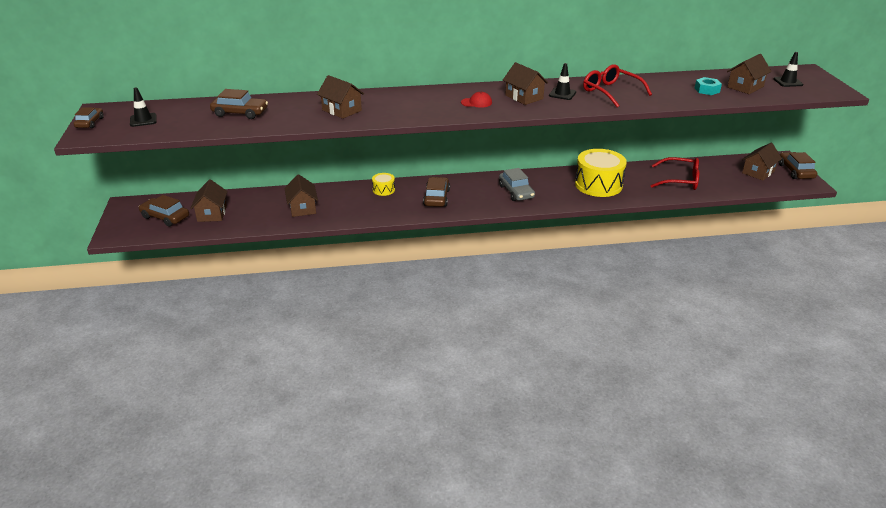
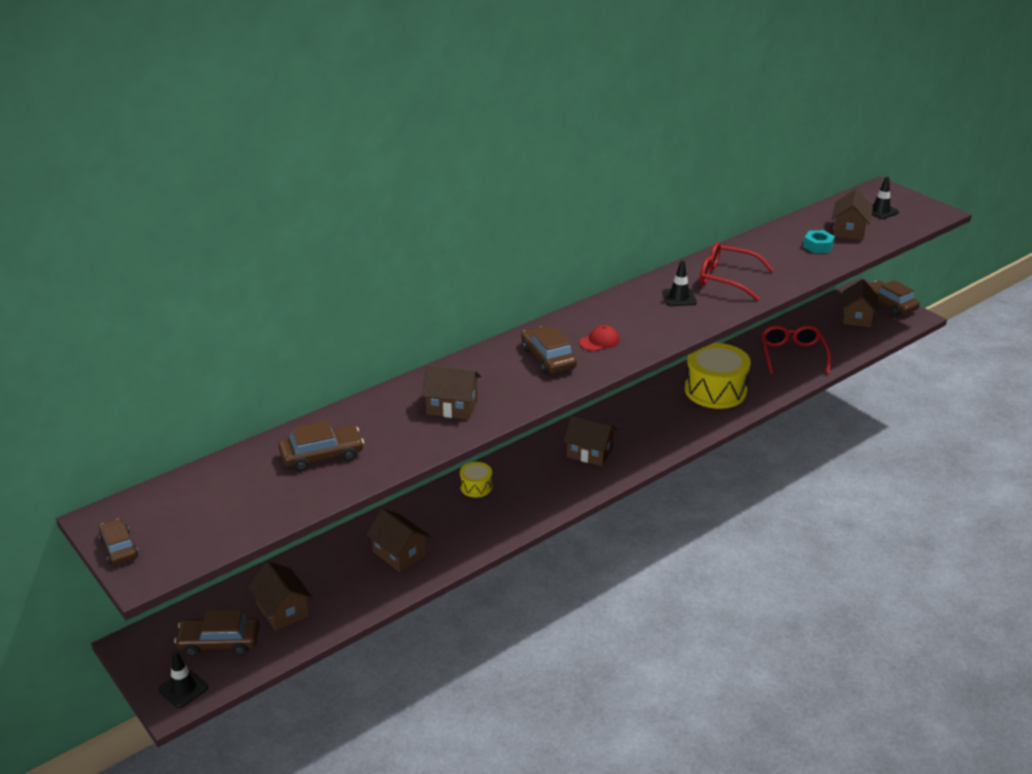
camera: 30 degrees left, 0 degrees up
(143, 120) = (196, 515): black traffic cone -> black traffic cone (183, 688)
(436, 198) = (552, 475): brown car -> brown car (548, 358)
(516, 192) = (636, 433): grey car -> none
(524, 97) = (643, 315): brown house -> brown house (589, 452)
(680, 180) = (792, 355): red glasses -> red glasses turned 75 degrees counterclockwise

